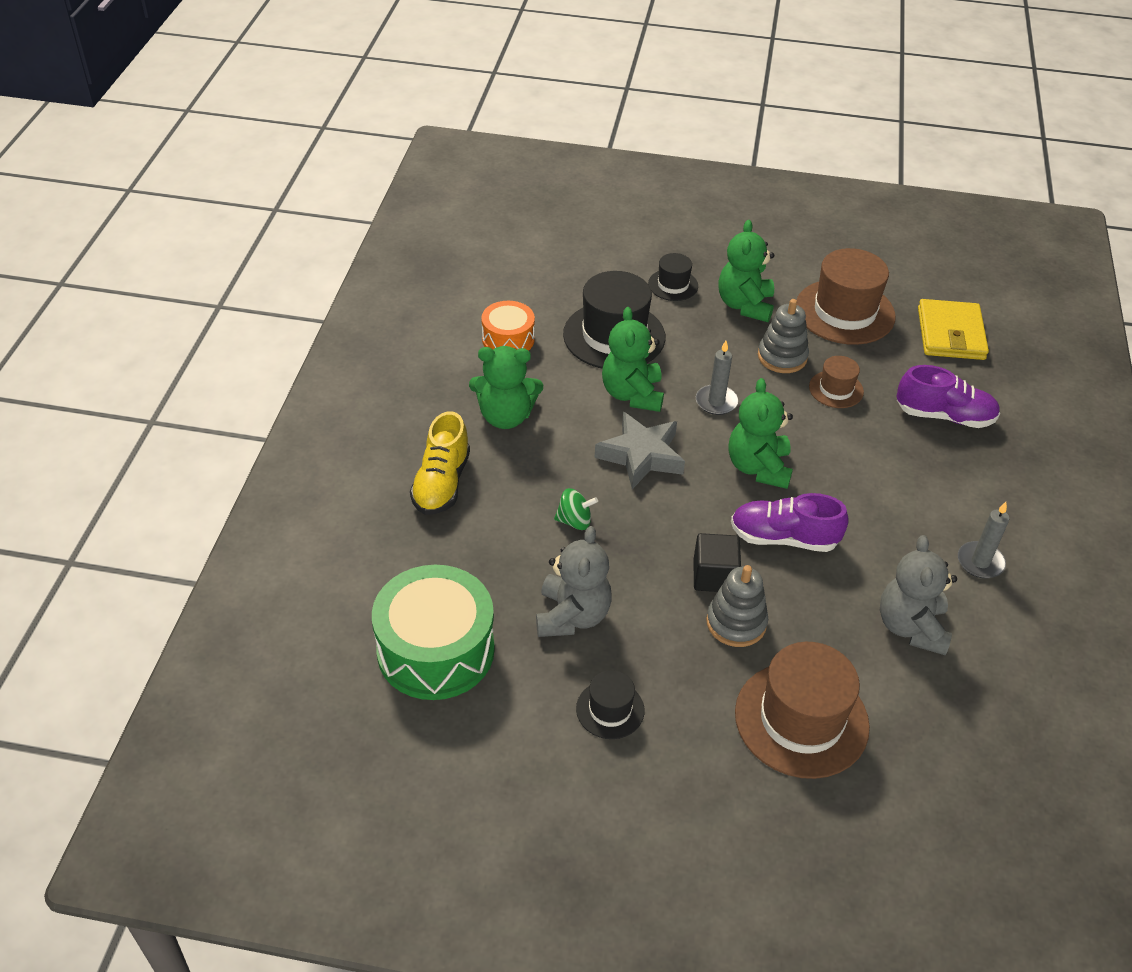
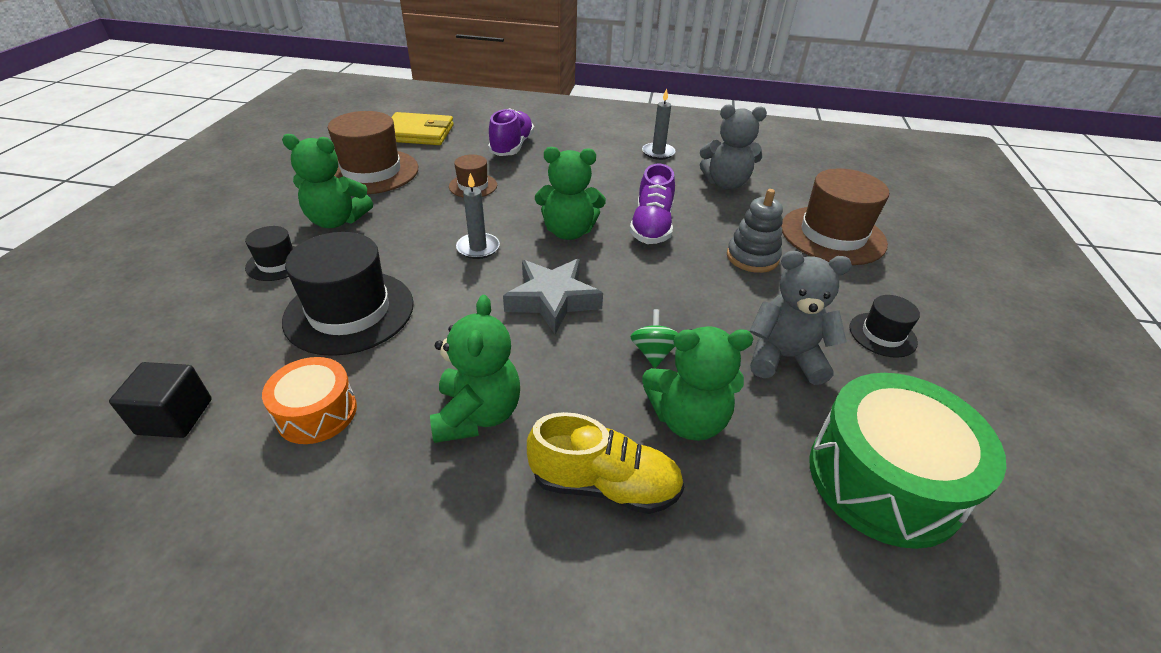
camera: 90 degrees left, 5 degrees down
(632, 394) = (456, 302): green teddy bear -> green teddy bear (688, 419)
(714, 576) = (704, 265): black cube -> black cube (175, 416)
(782, 357) = (422, 207): grey stacking toy -> none

